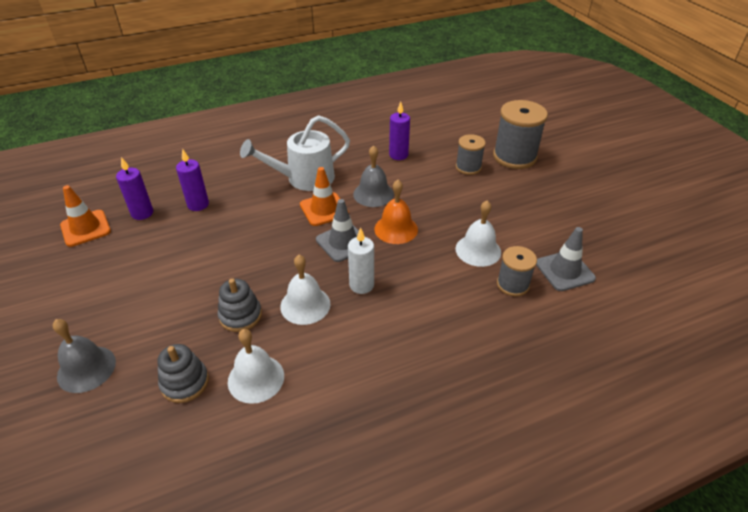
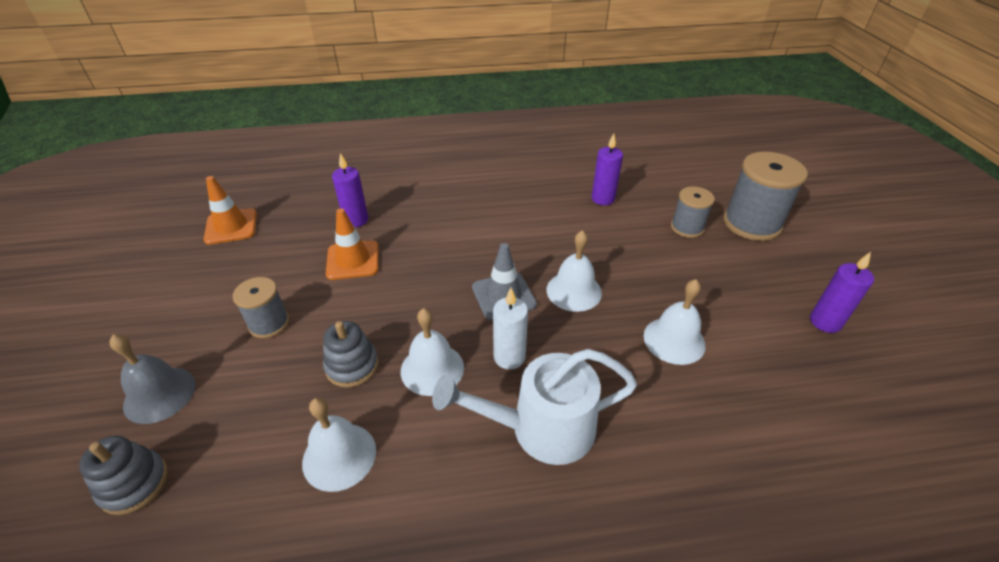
camera: 15 degrees right, 0 degrees up
(142, 213) = (294, 220): purple candle -> purple candle (825, 322)
(185, 382) = (256, 440): grey stacking toy -> grey stacking toy (134, 484)
(303, 179) = (482, 209): white watering can -> white watering can (540, 428)
(324, 209) = (494, 250): orange traffic cone -> orange traffic cone (353, 260)
(373, 194) = (558, 241): grey bell -> none
(396, 229) = (574, 291): orange bell -> white bell
(512, 284) = (711, 399): grey spool -> grey spool (269, 323)
(564, 271) = (792, 395): grey traffic cone -> none

